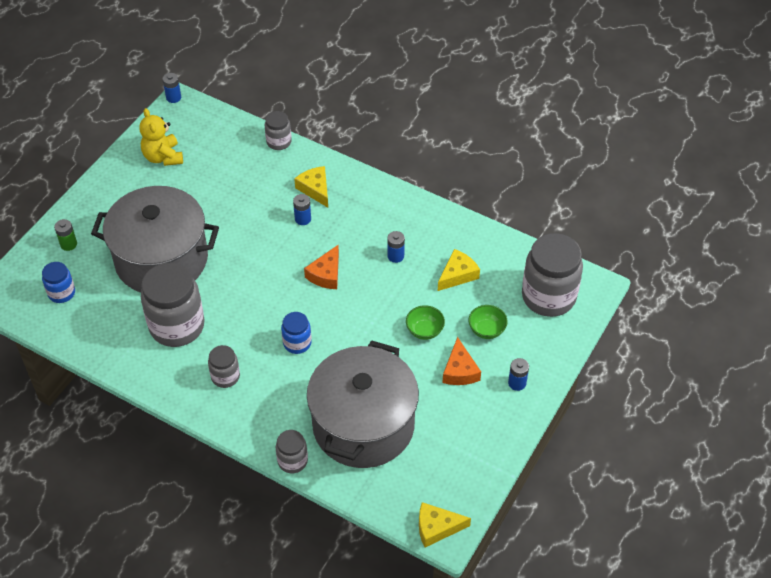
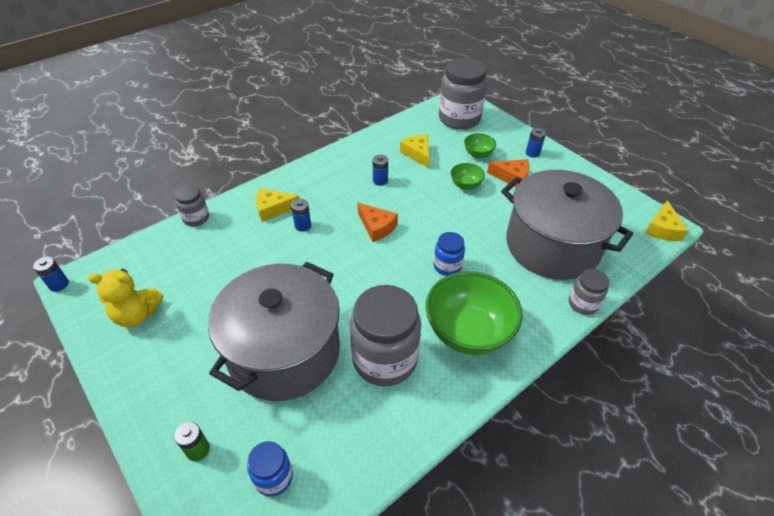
camera: 70 degrees left, 5 degrees down
(225, 376) = (468, 332): grey jar -> green bowl

